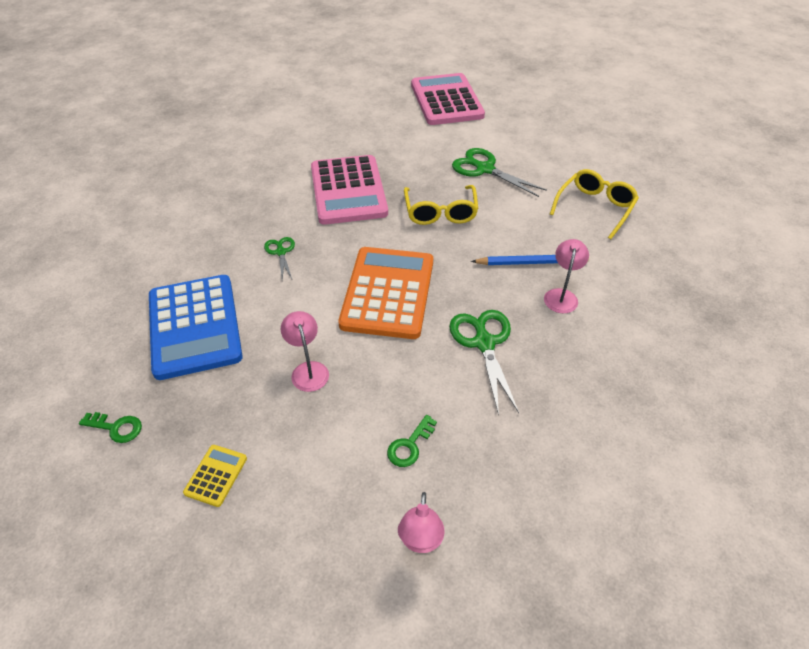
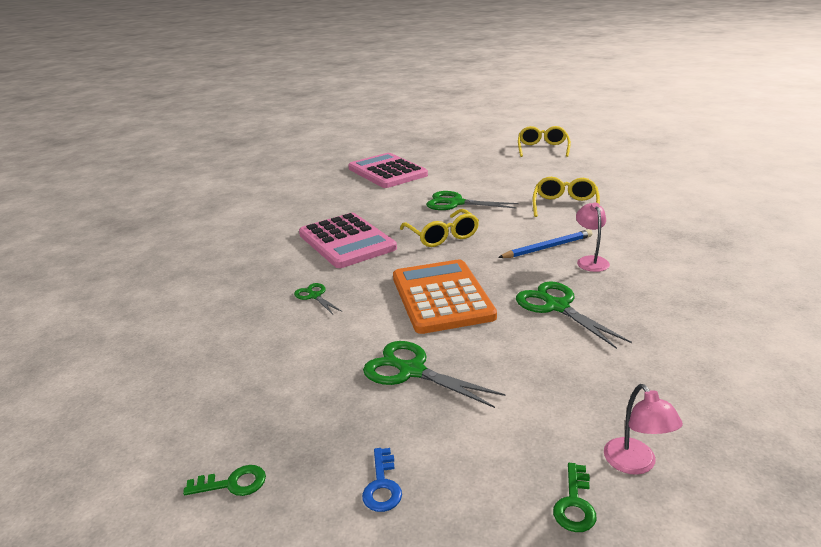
camera: 20 degrees left, 20 degrees down
(195, 326) = (265, 372): blue calculator -> none
(216, 475) = (382, 486): yellow calculator -> blue key
(308, 370) = (412, 371): pink lamp -> green scissors
(409, 446) = (558, 396): green key -> green key (575, 504)
(637, 109) = (542, 148): none -> yellow glasses

